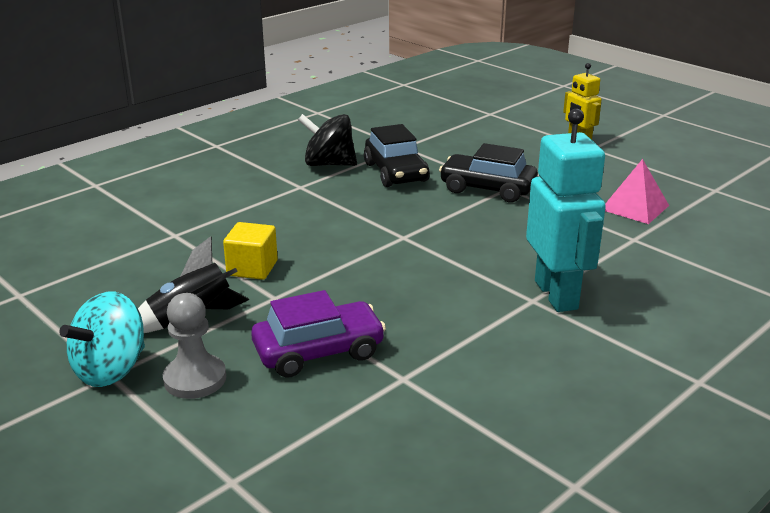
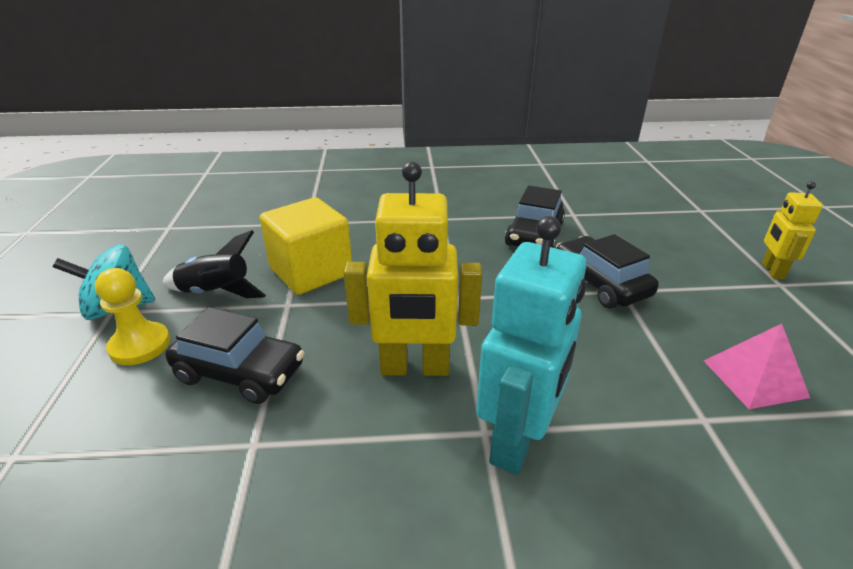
camera: 40 degrees right, 5 degrees up
(195, 379) = (140, 345): grey pawn -> yellow pawn
(252, 268) = (311, 271): yellow cube -> yellow cube, size x1.69
(319, 351) = (240, 373): purple car -> black car
(329, 164) = (489, 208): black spinning top -> none
(441, 290) = (415, 368): none -> yellow robot

